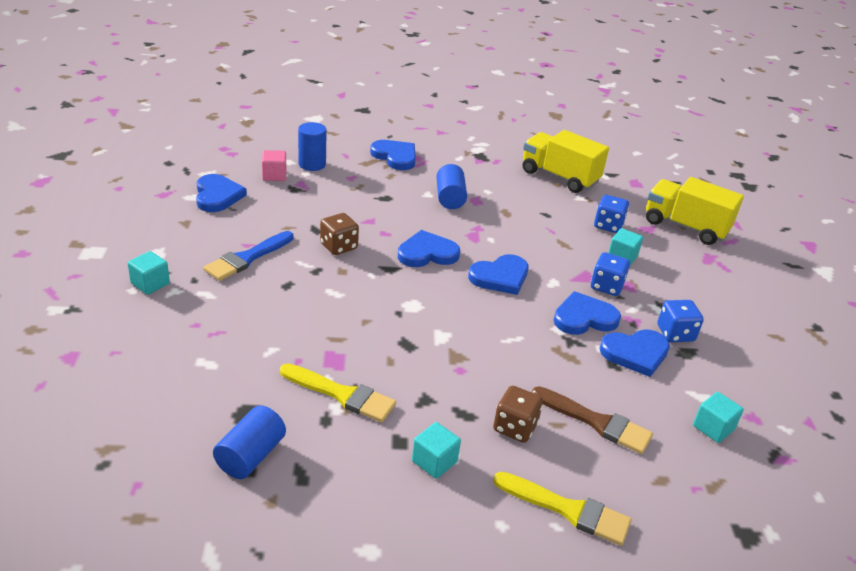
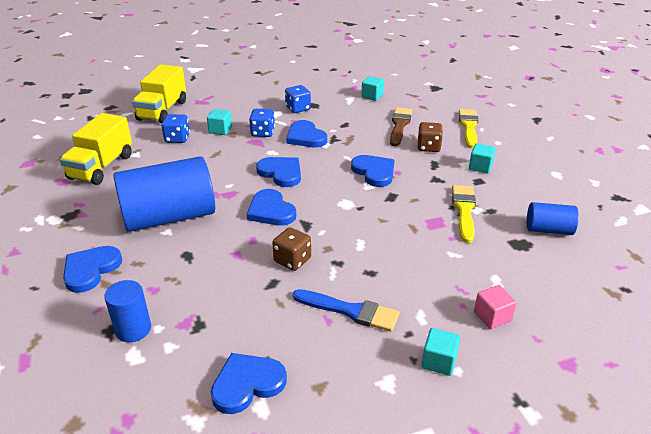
camera: 105 degrees left, 0 degrees up
(274, 175) = (174, 352): pink cube -> pink cube (492, 316)
(450, 198) = (169, 217): blue cylinder -> blue cylinder, size x2.05
(635, 353) = (328, 119): blue heart -> blue heart (374, 172)

